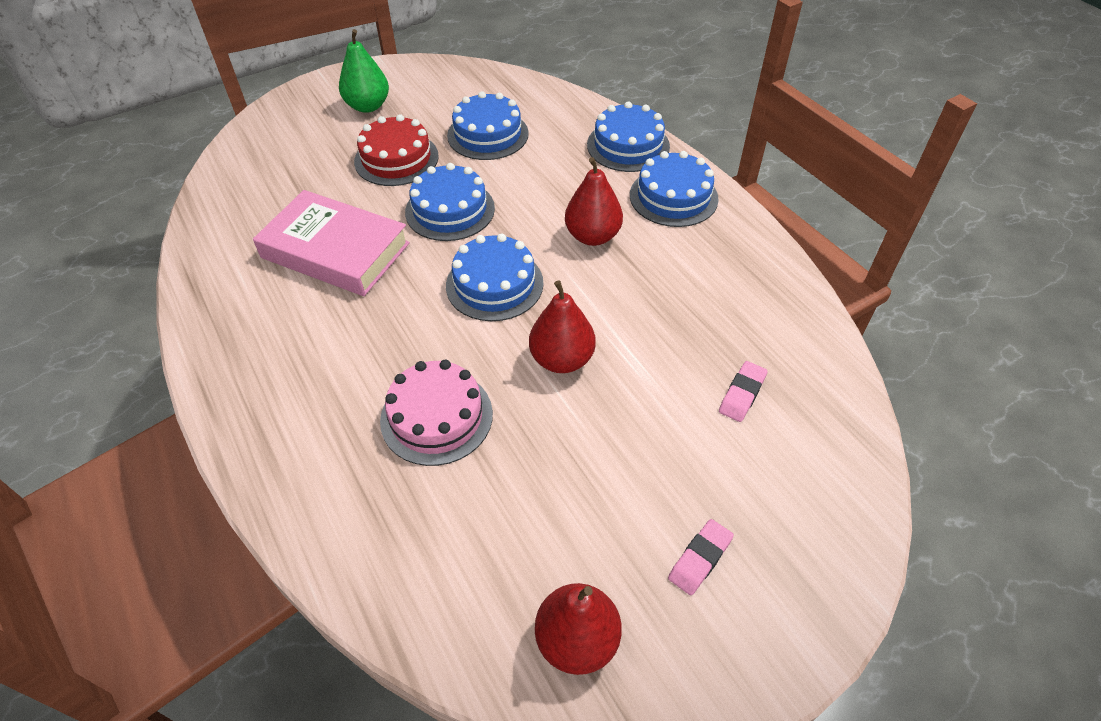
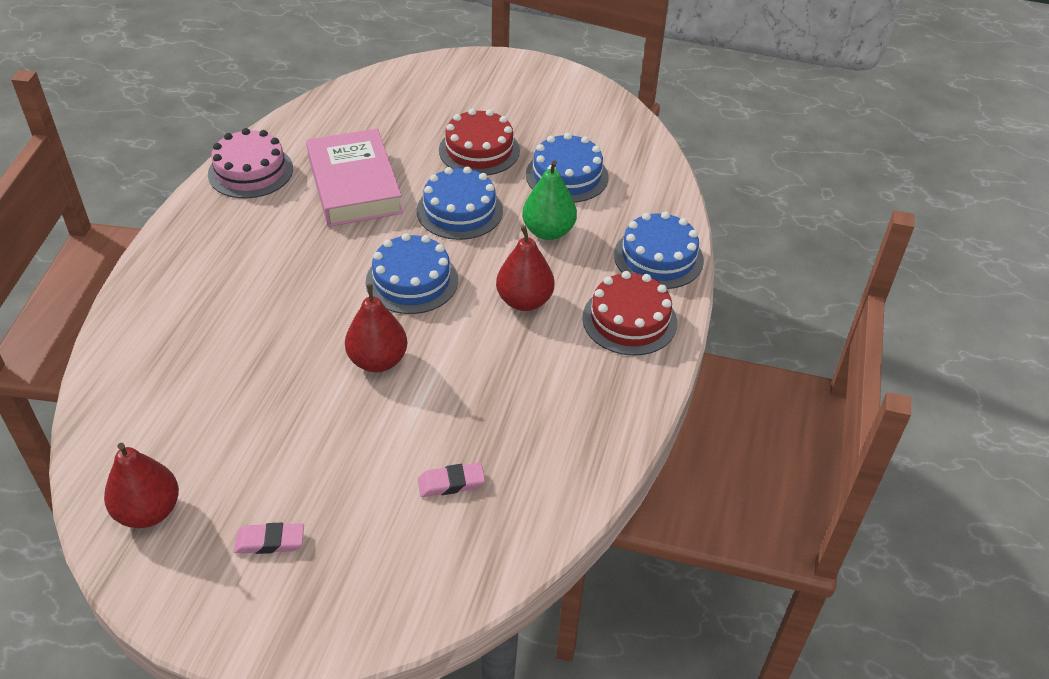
camera: 45 degrees right, 5 degrees down
(368, 106) = (516, 99): green pear -> green pear (548, 231)
(436, 417) = (261, 330): pink cake -> pink cake (250, 171)
(673, 197) = (629, 320): blue cake -> red cake

